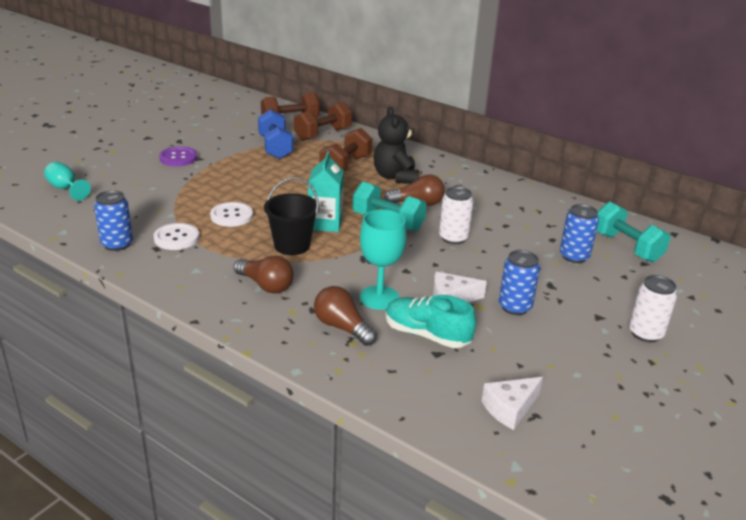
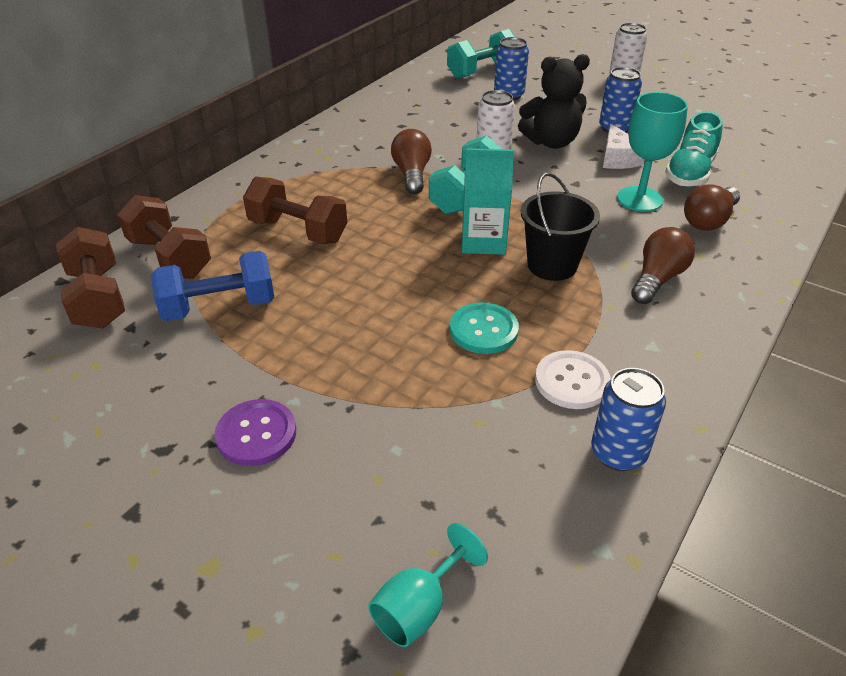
camera: 90 degrees left, 10 degrees up
(231, 216) = (483, 330): white button -> turquoise button
(395, 177) = (336, 190): black teddy bear -> black teddy bear (551, 142)
(510, 408) = (766, 139): white cheese -> none

